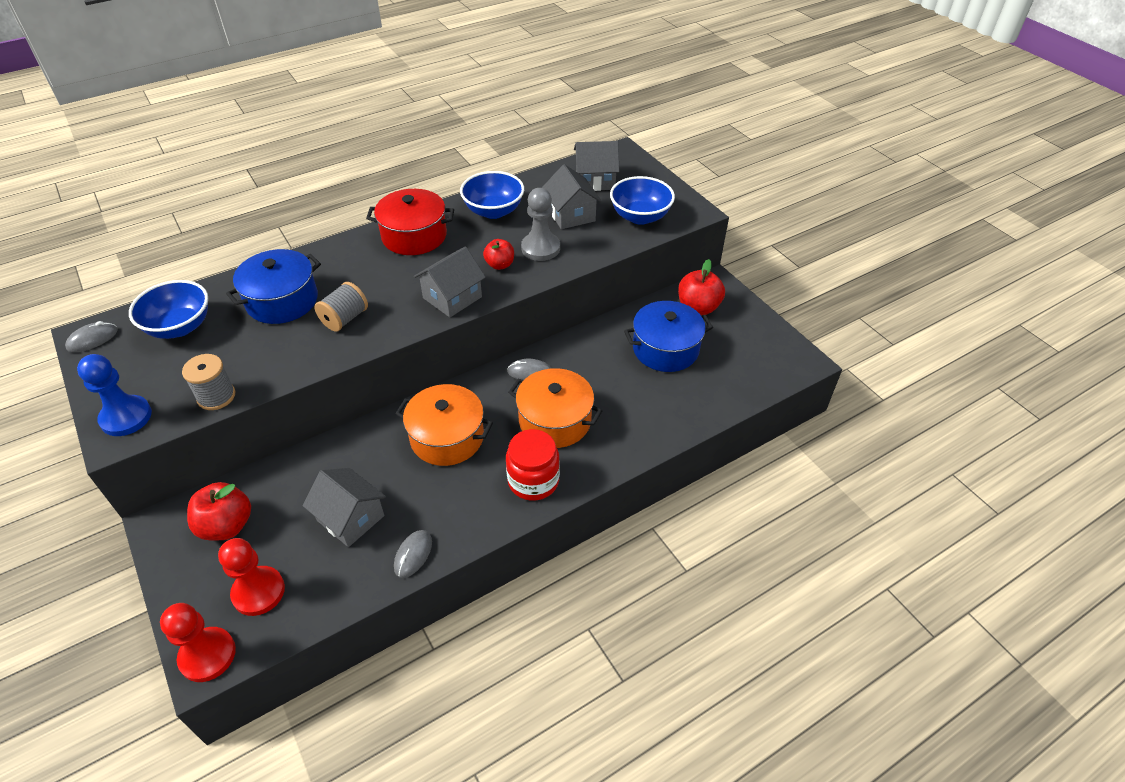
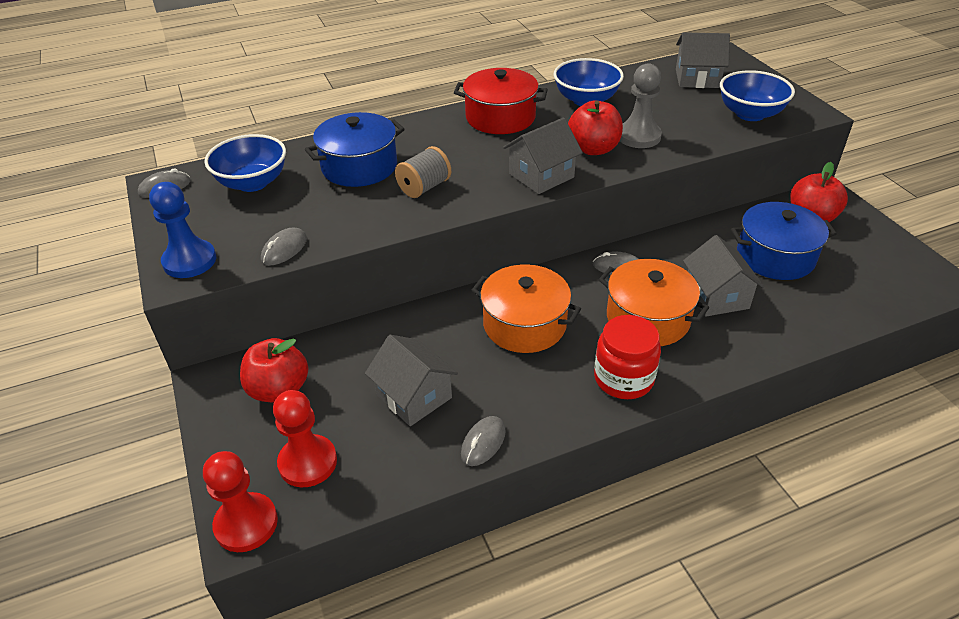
camera: 10 degrees right, 5 degrees down
(216, 396) = (284, 249): grey spool -> grey mouse
(500, 265) = (593, 149): red apple -> red apple, size x1.58
(571, 214) = (671, 108): grey house -> grey house (716, 296)

